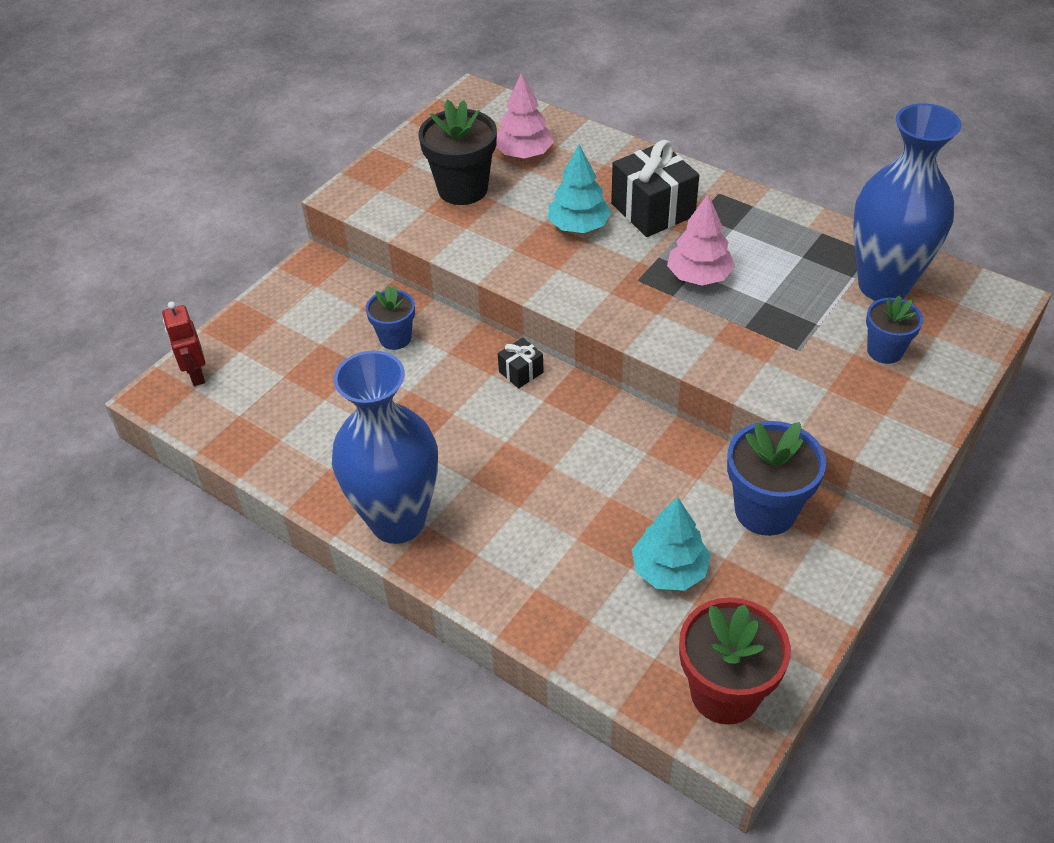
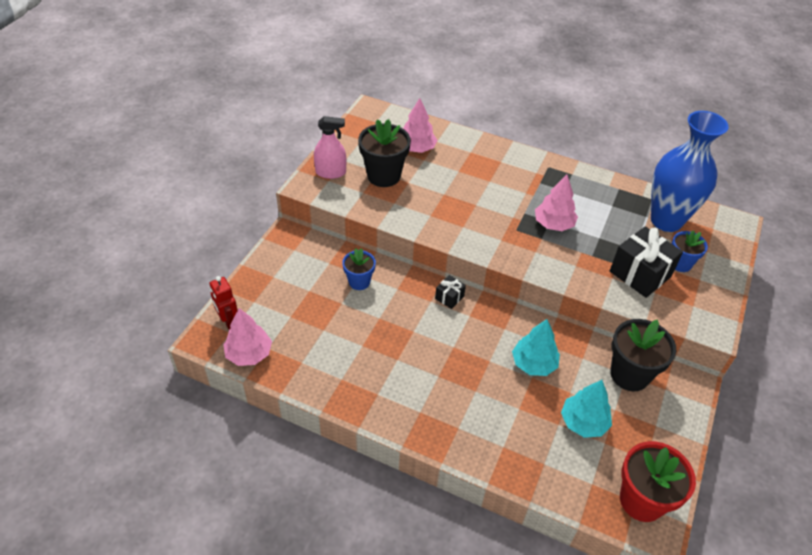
camera: 15 degrees left, 0 degrees up
(211, 420) = (249, 354): none -> pink tree
(387, 179) = (330, 172): none -> pink spray bottle
(398, 521) = (399, 411): blue vase -> none
(579, 226) = (467, 196): turquoise tree -> turquoise tree (534, 363)
(653, 210) = (511, 181): black gift -> black gift (640, 274)
(765, 510) = (629, 374): blue flower pot -> black flower pot

